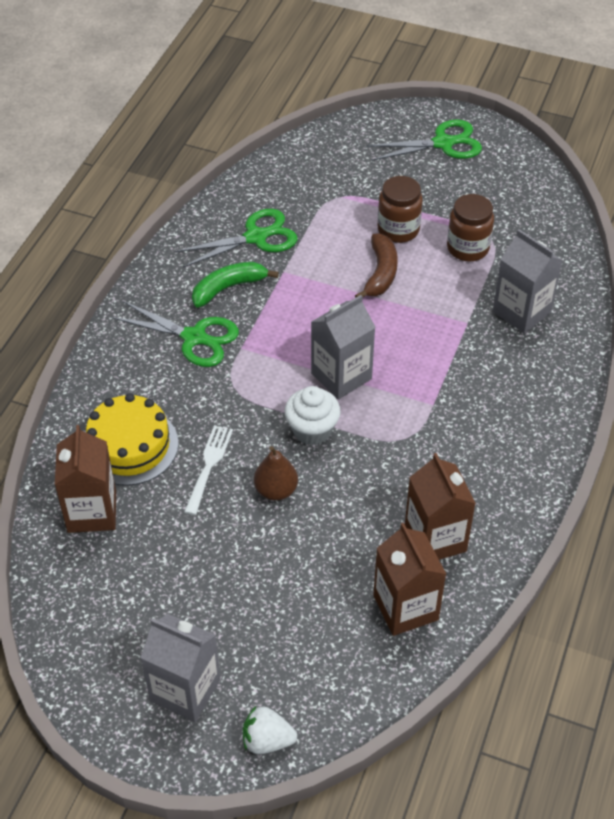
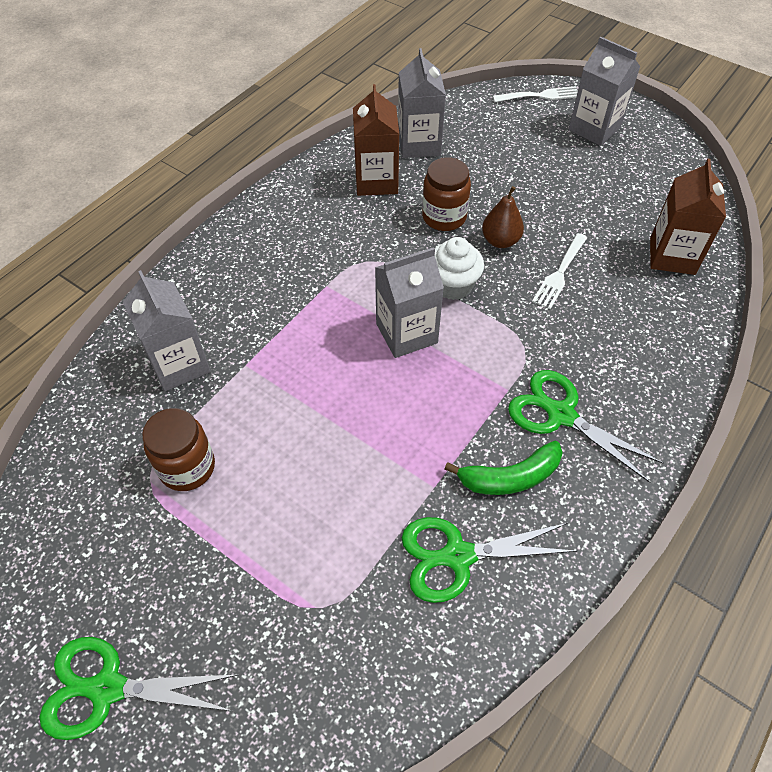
camera: 165 degrees left, 5 degrees up
(129, 445) = (637, 307): yellow cake -> none
(267, 740) = (540, 96): white strawberry -> white fork
(380, 273) = (313, 454): brown banana -> none
(398, 230) = (260, 521): brown jar -> brown jar (444, 217)
(405, 607) = (419, 144): brown carton -> grey carton

